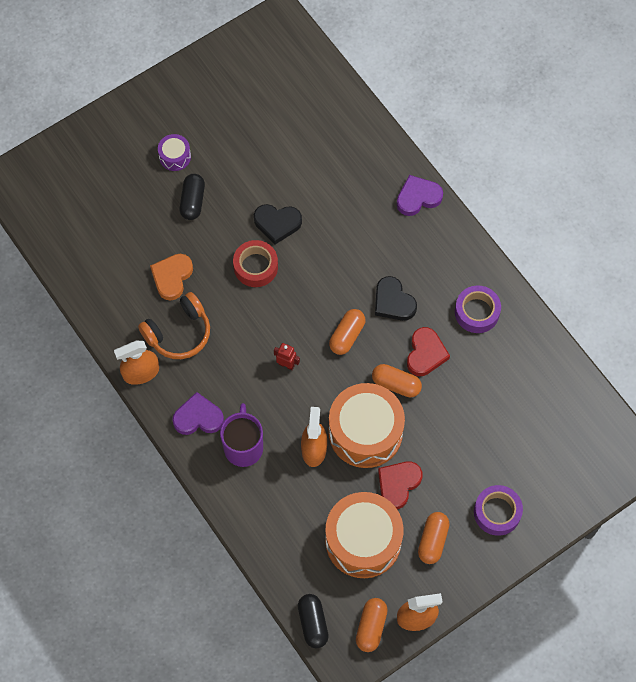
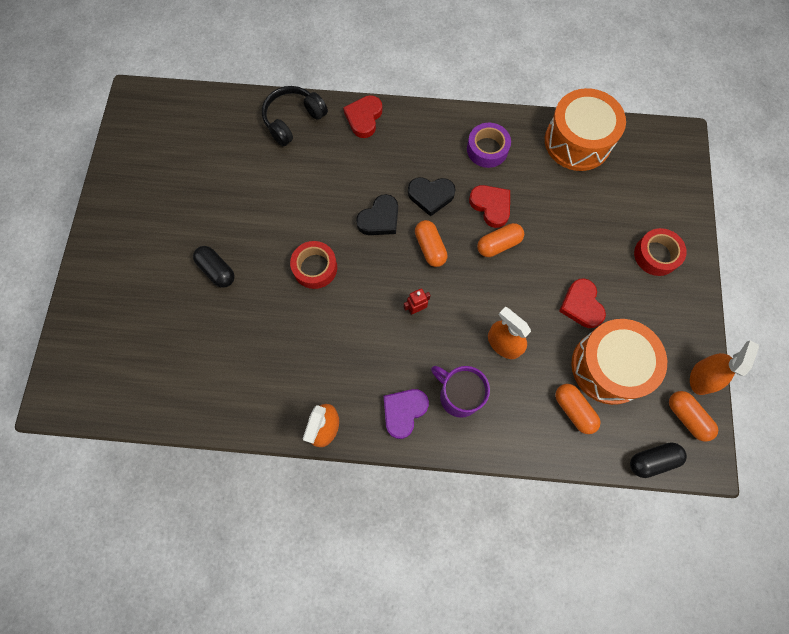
camera: 50 degrees left, 5 degrees up
(172, 277) = (265, 336): orange heart -> none
(175, 157) = (167, 254): purple drum -> none
(179, 333) = (318, 369): orange headphones -> none
(277, 223) = (294, 225): black heart -> black heart (379, 219)
(313, 623) = (652, 460): black capsule -> black capsule turned 45 degrees counterclockwise
(365, 432) = (520, 295): orange drum -> orange drum (577, 141)
(366, 148) = (293, 120): none -> black headphones
(418, 197) = (364, 118): purple heart -> red heart
(432, 540) = (646, 316): orange capsule -> orange capsule (573, 410)
(497, 512) = (656, 255): purple tape -> red tape

